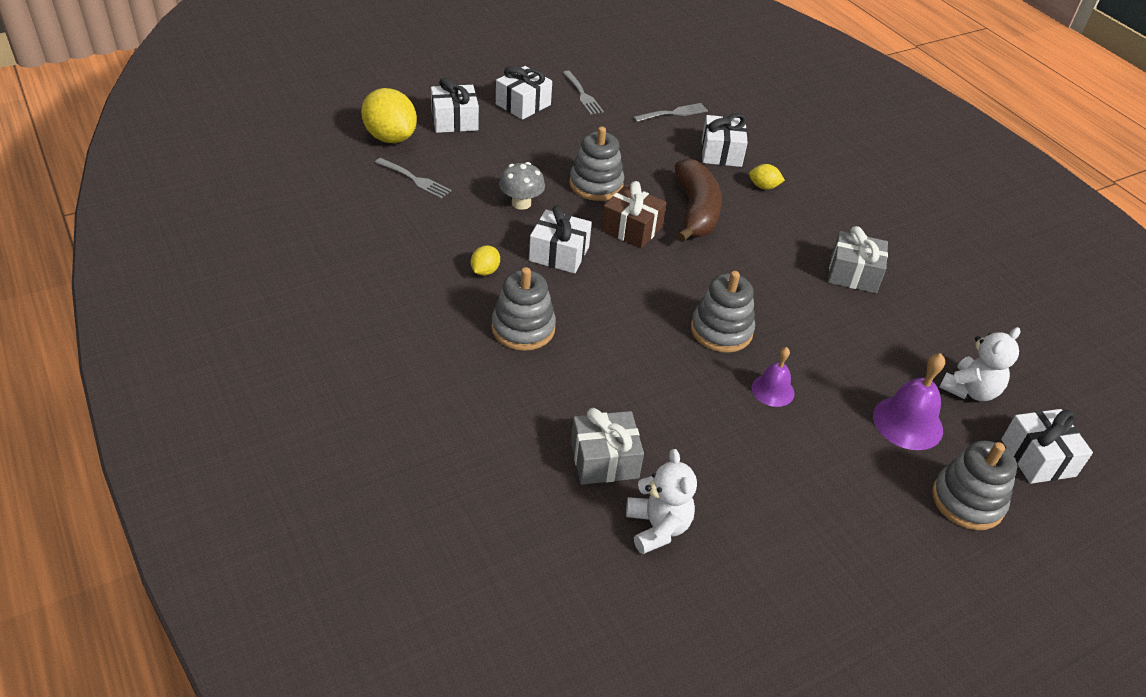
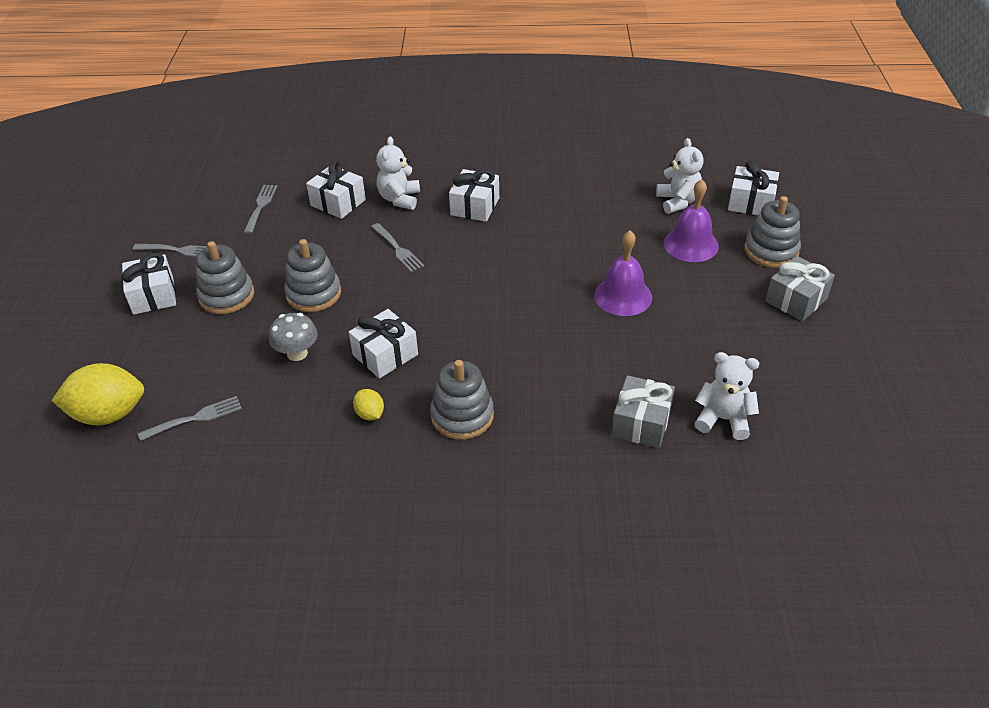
camera: 55 degrees left, 0 degrees up
(454, 121) = (130, 354): white gift -> white gift (475, 206)
(631, 229) = (389, 296): brown gift -> none
(695, 211) = (397, 249): brown banana -> grey fork
(721, 330) = (544, 296): grey stacking toy -> grey stacking toy (226, 296)
(763, 187) = (399, 199): yellow lemon -> white teddy bear
(773, 390) = (623, 296): purple bell -> purple bell, size x1.59
(853, 274) = (532, 200): grey gift -> grey gift (796, 300)

